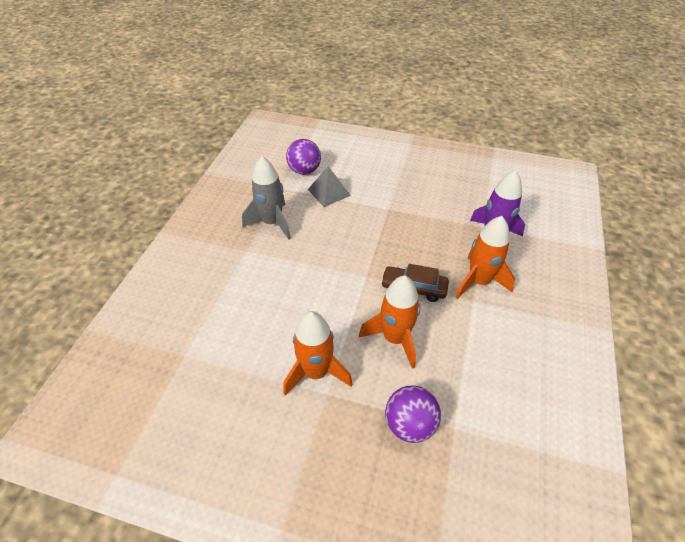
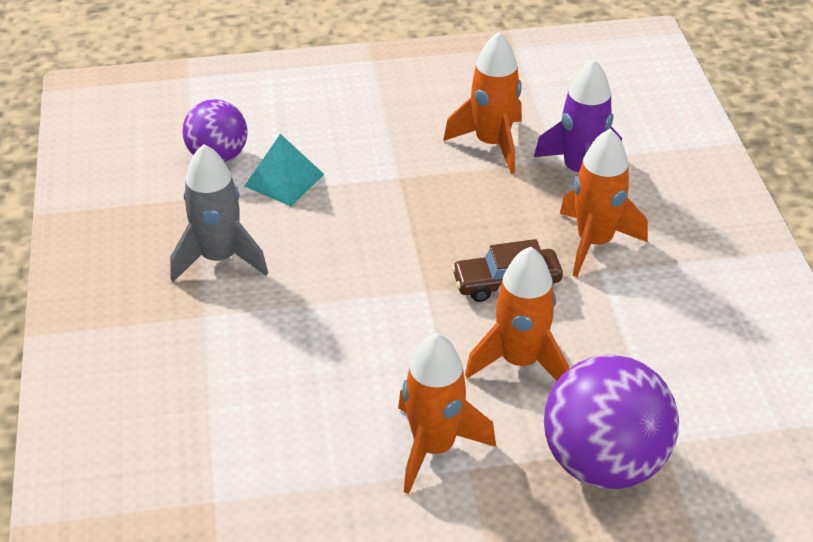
camera: 25 degrees left, 5 degrees down
(329, 192) = (284, 180): grey pyramid -> turquoise pyramid
(409, 424) = (603, 462): purple ball -> purple ball, size x1.61
(450, 206) = (492, 144): none -> orange rocket

